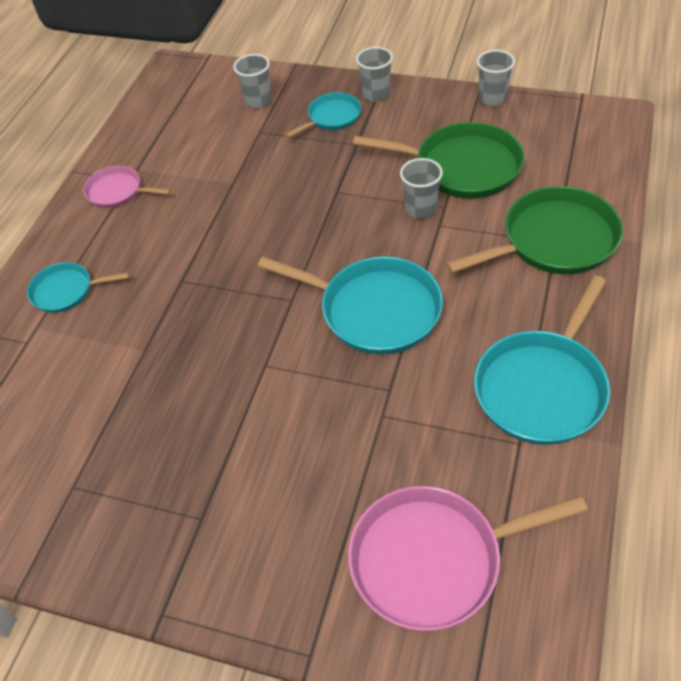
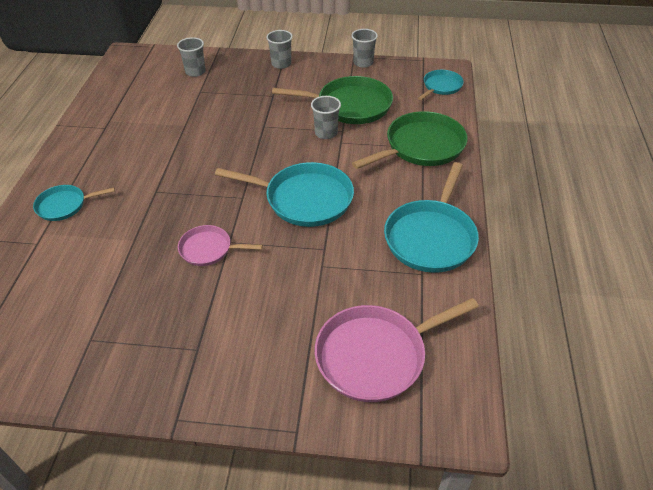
camera: 15 degrees left, 5 degrees down
(117, 191) = (96, 136): pink pan -> pink pan (208, 249)
(332, 117) = (252, 80): turquoise pan -> turquoise pan (441, 86)

